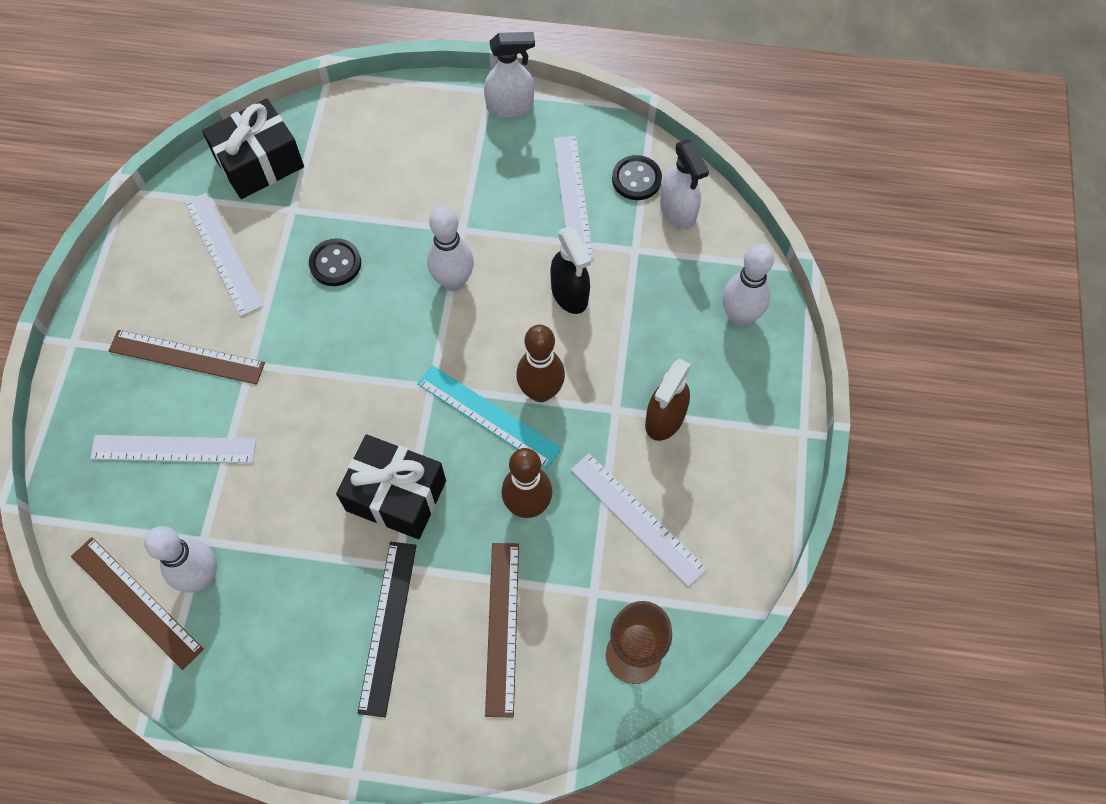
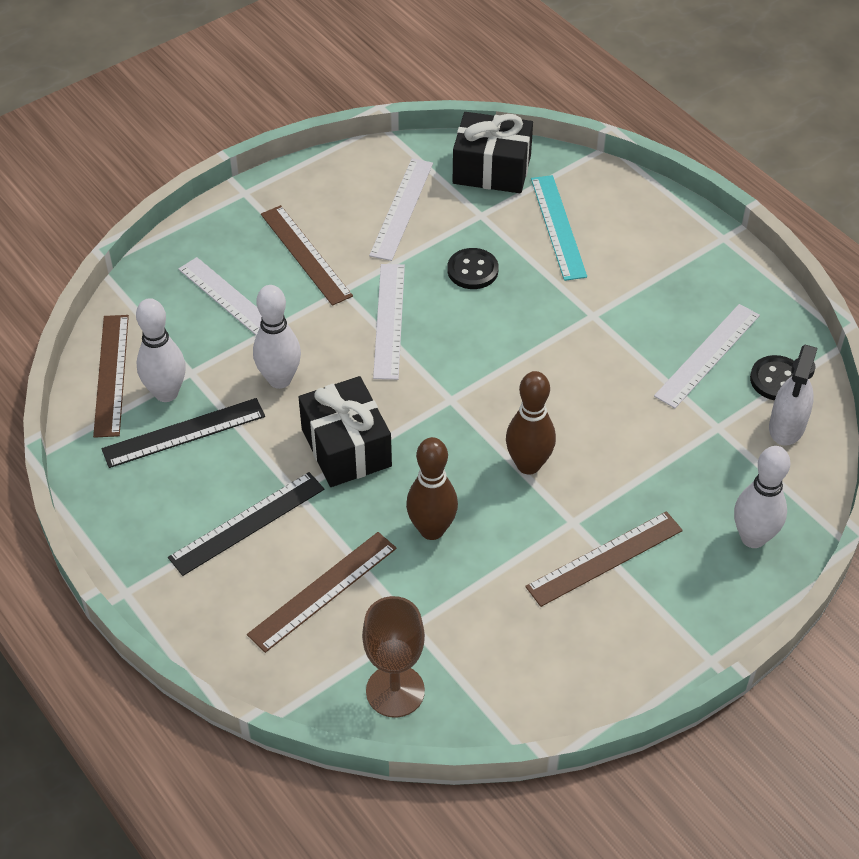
camera: 45 degrees right, 15 degrees down
(254, 597) = (184, 432): none -> black ruler
(453, 281) = (546, 344): white bowling pin -> white bowling pin (280, 379)
(488, 416) = (471, 450): turquoise ruler -> turquoise ruler (558, 227)
(510, 106) = (728, 259): white spray bottle -> none
(570, 294) = (627, 418): black spray bottle -> none
(637, 518) = (503, 606): white ruler -> white ruler (389, 320)
(664, 419) = (605, 558): brown spray bottle -> brown ruler

